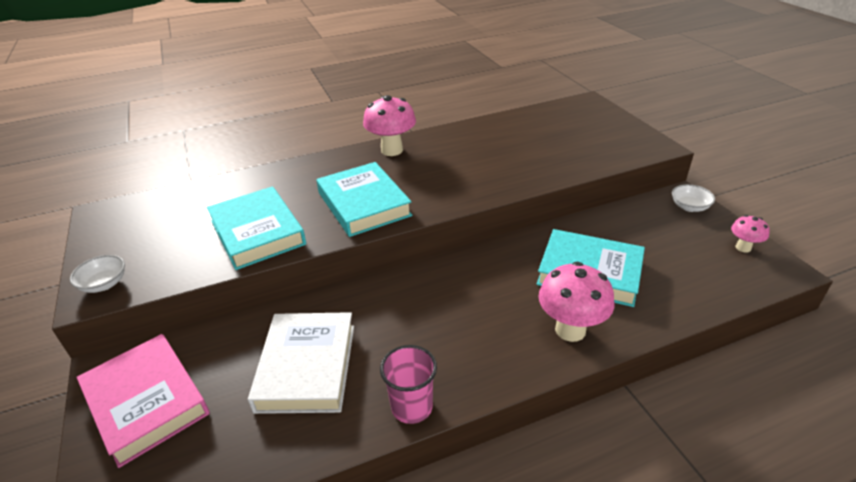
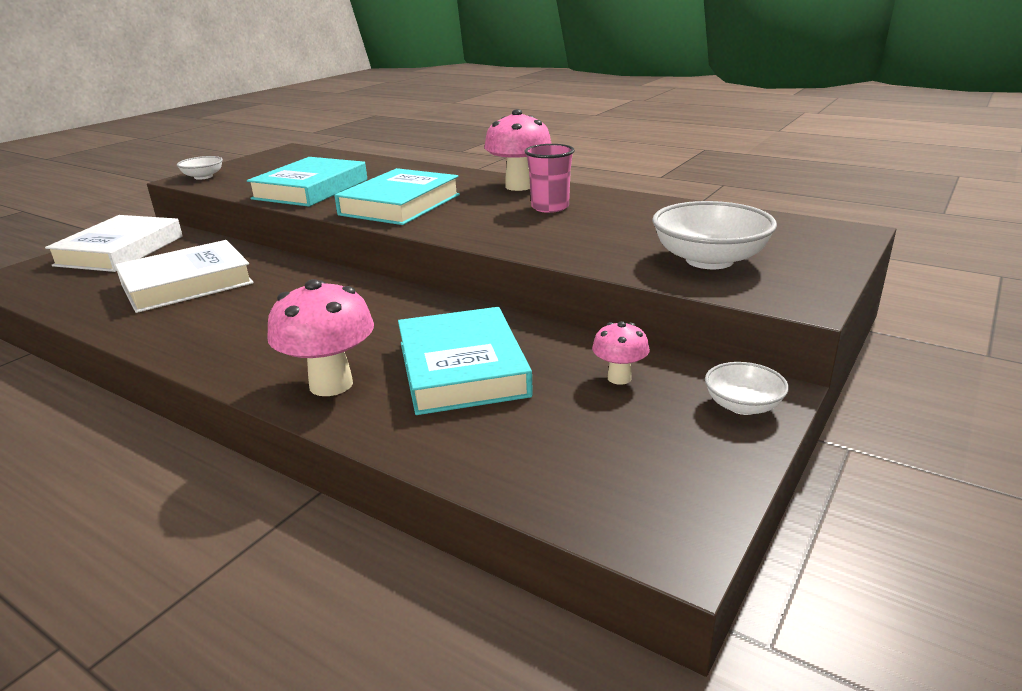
camera: 55 degrees right, 10 degrees down
(146, 401) = (120, 251): pink book -> white book
(412, 407) = (155, 338): pink cup -> pink cup (550, 207)
(589, 146) = (709, 260): none -> white bowl
(743, 248) = (688, 481): pink mushroom -> pink mushroom (619, 378)

